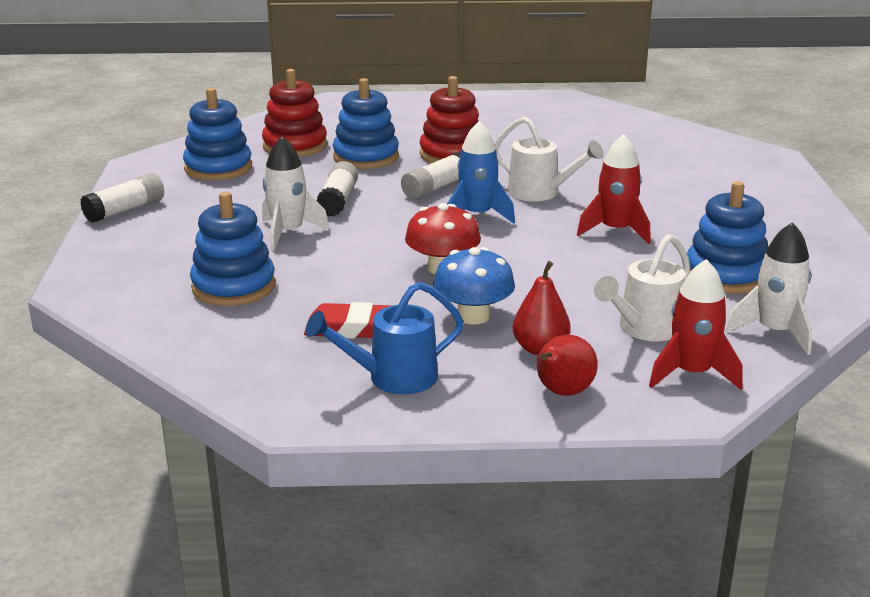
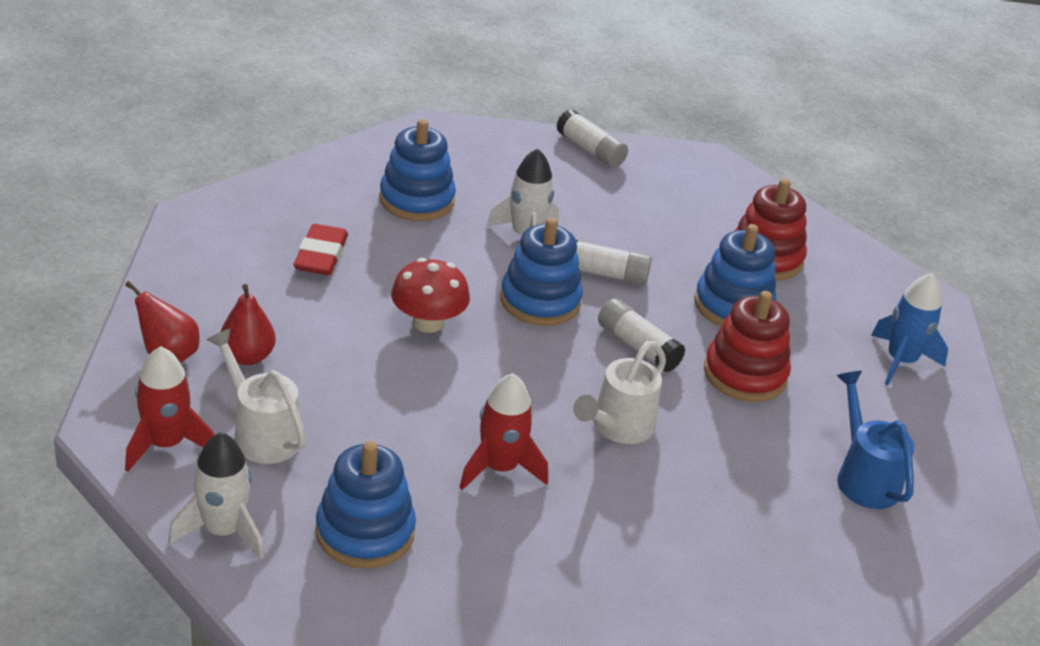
camera: 90 degrees right, 10 degrees up
(218, 168) = (697, 204): blue stacking toy -> blue stacking toy (540, 301)
(392, 378) = (229, 267): blue watering can -> blue watering can (864, 477)
(473, 316) = (322, 326): blue mushroom -> none
(477, 215) = (555, 366): blue rocket -> blue rocket (900, 361)

